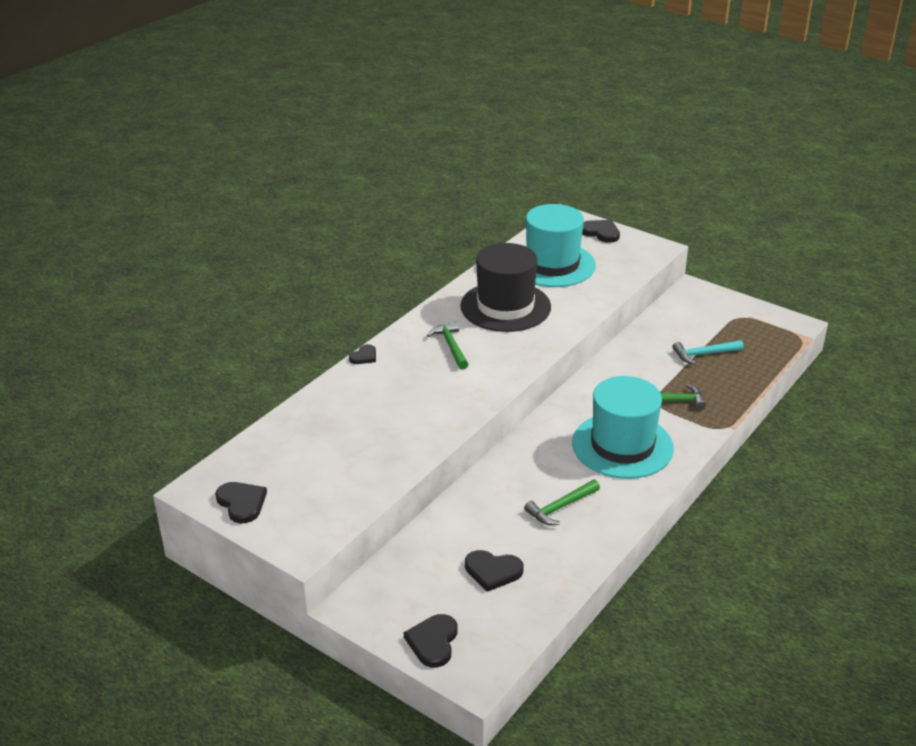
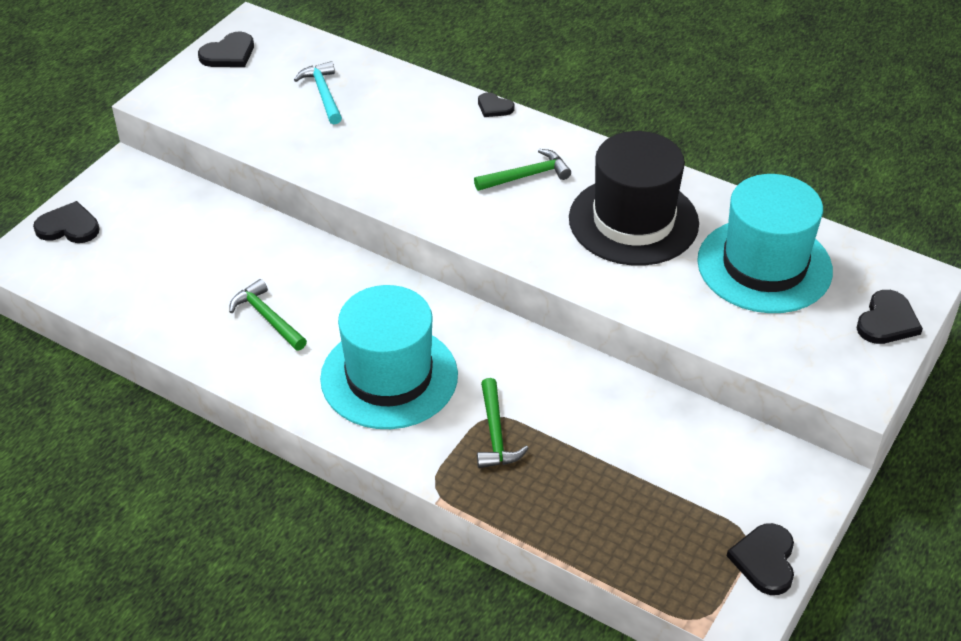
camera: 85 degrees right, 10 degrees up
(493, 571) = (164, 264): black heart -> black heart (765, 560)
(704, 354) = (624, 479): turquoise hammer -> turquoise hammer (323, 94)

